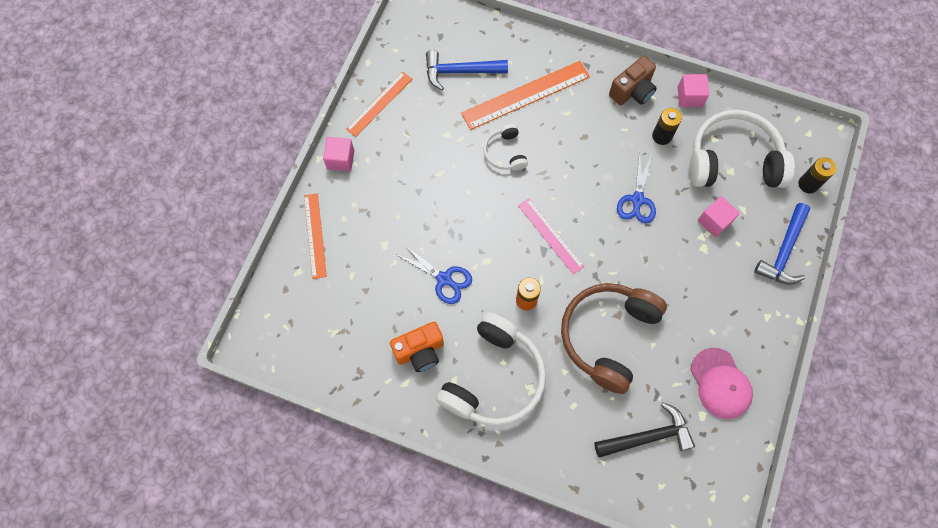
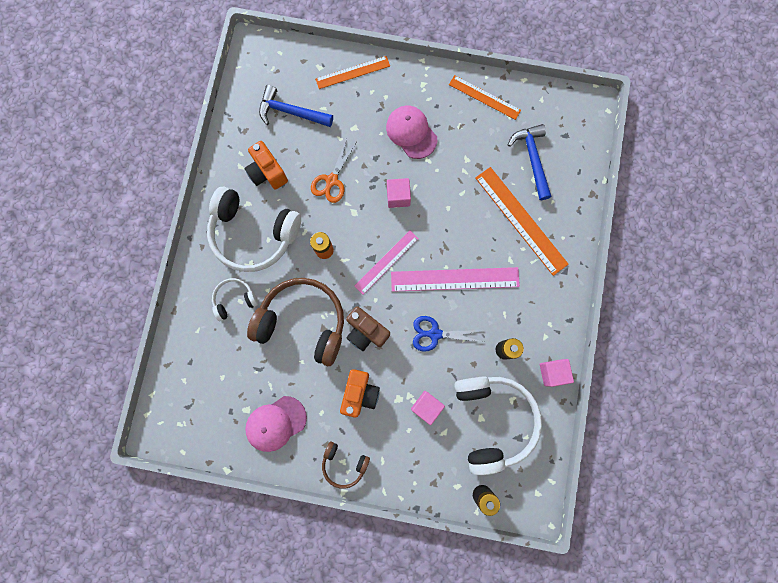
camera: 80 degrees right, 10 degrees up
(340, 159) = (424, 77): pink cube -> pink cube (398, 197)
(404, 184) = (411, 133): none -> pink cap
(444, 279) = (331, 181): blue scissors -> orange scissors
(505, 153) = (458, 211): white headphones -> white headphones (235, 299)
(580, 170) = (455, 279): none -> pink ruler
(632, 91) = (546, 317): brown camera -> brown camera (366, 331)
(647, 436) = (222, 365): black hammer -> none
(694, 287) = (360, 393): none -> orange camera
(769, 315) = (344, 464): none -> brown headphones
(784, 251) = (408, 474): blue hammer -> blue hammer (291, 112)

